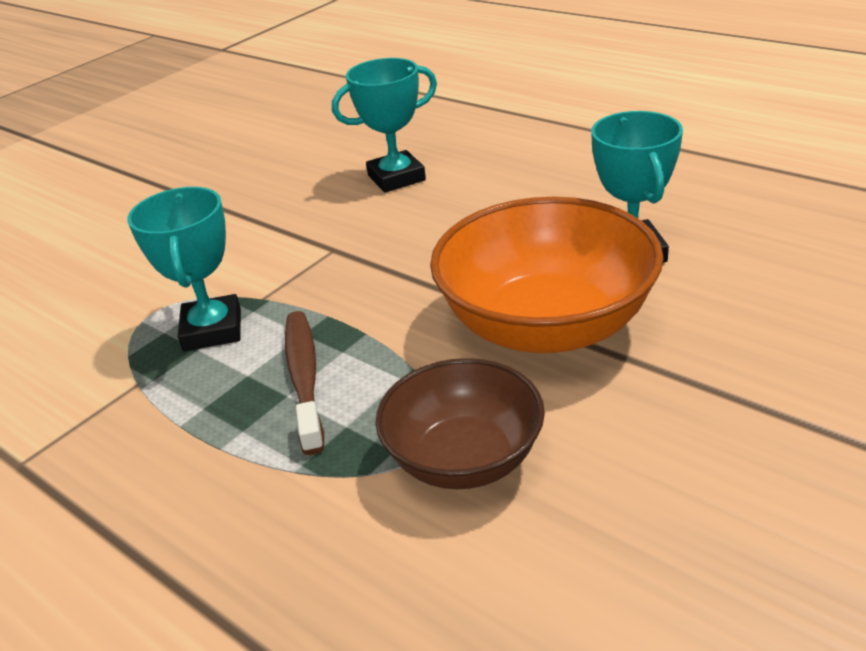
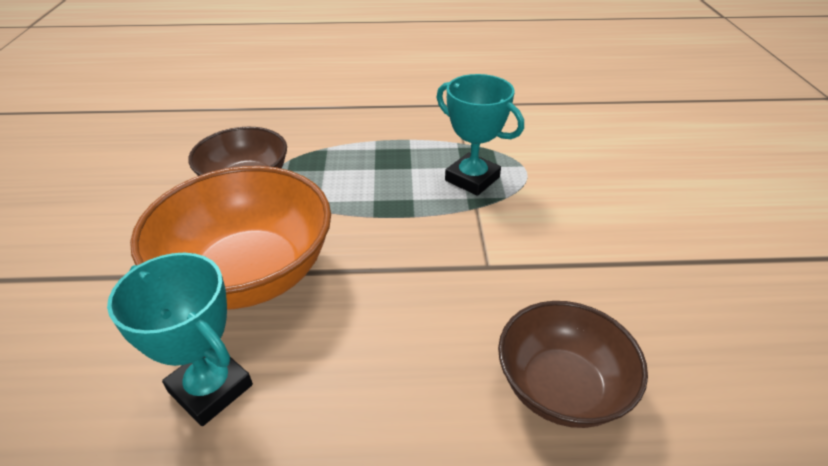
camera: 135 degrees right, 5 degrees up
(304, 378) = (377, 180): brown toothbrush -> none
(396, 178) = (561, 387): turquoise trophy -> brown bowl

